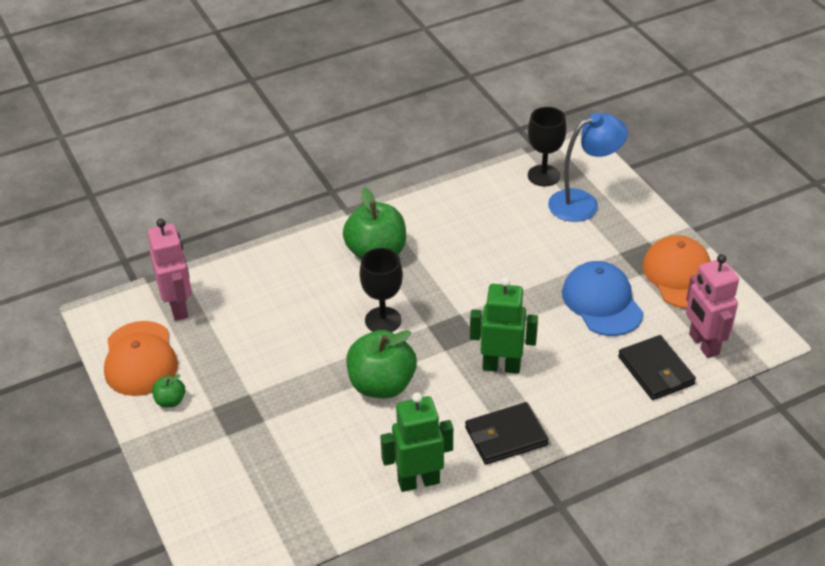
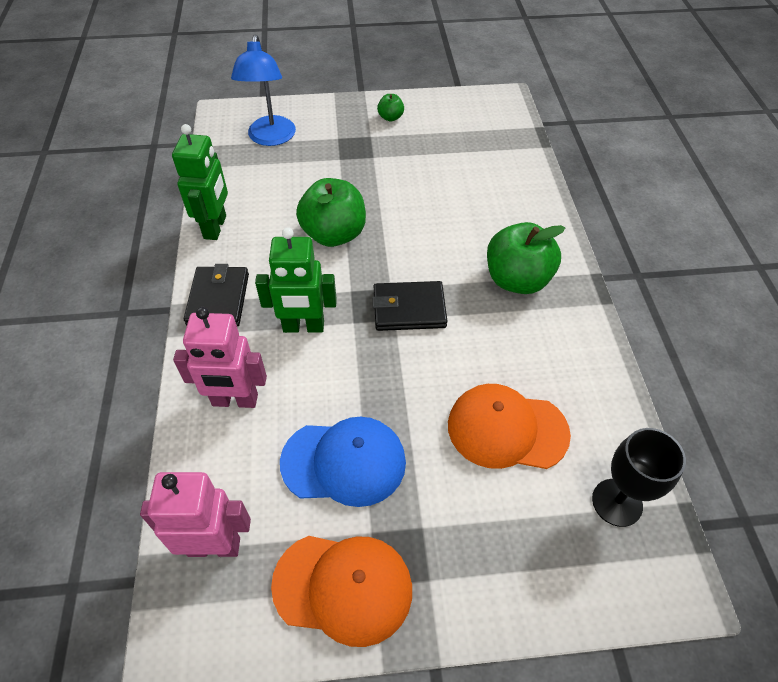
camera: 110 degrees right, 10 degrees up
(140, 359) = (444, 110): orange cap -> orange cap (507, 429)
(178, 307) = (495, 138): pink robot -> pink robot (235, 400)
(383, 320) = (415, 257): black goblet -> none
(501, 366) = (303, 327): green robot -> green robot turned 60 degrees clockwise
(583, 203) = (541, 528): blue lamp -> blue lamp (270, 138)
(655, 370) = (210, 467): black wallet -> black wallet (409, 309)

